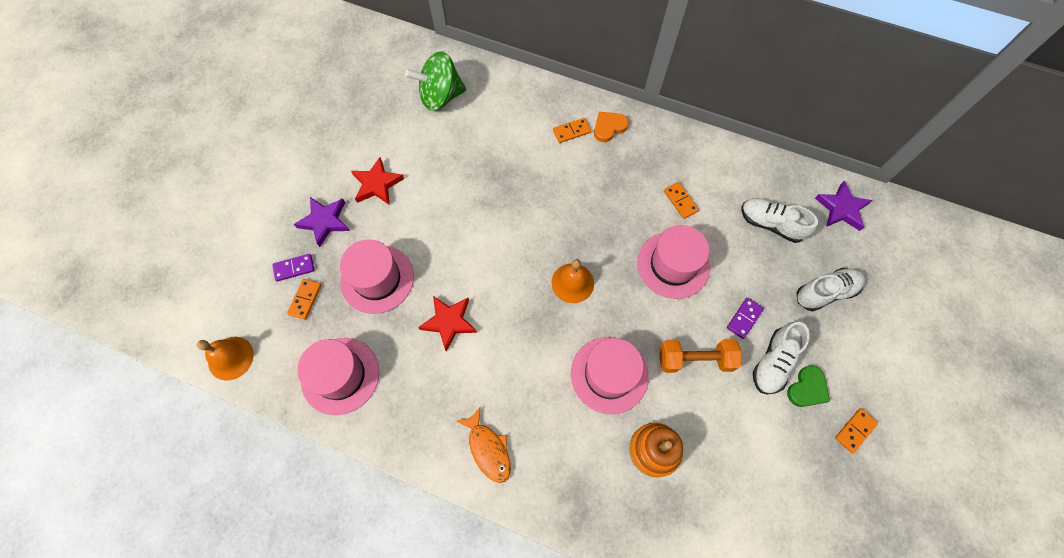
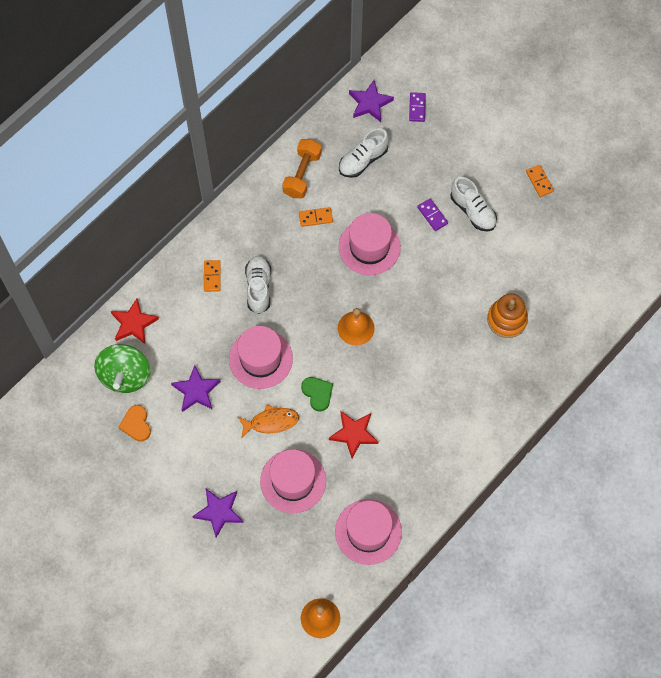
camera: 70 degrees left, 0 degrees up
(294, 268) = (255, 548): purple domino -> purple domino (417, 108)
(305, 299) = (289, 545): orange domino -> none
(377, 184) = (198, 457): red star -> red star (133, 323)
(446, 159) = (196, 391): none -> purple star
(488, 449) = (466, 436): orange fish -> orange fish (271, 422)
(609, 127) = (221, 244): orange heart -> orange heart (136, 424)
(609, 374) = (440, 329): pink hat -> pink hat (260, 359)
(695, 359) = (451, 264): orange dumbbell -> orange dumbbell (302, 174)
(807, 388) = (499, 198): green heart -> green heart (317, 393)
(825, 292) = (433, 149): white shoe -> white shoe (258, 288)

